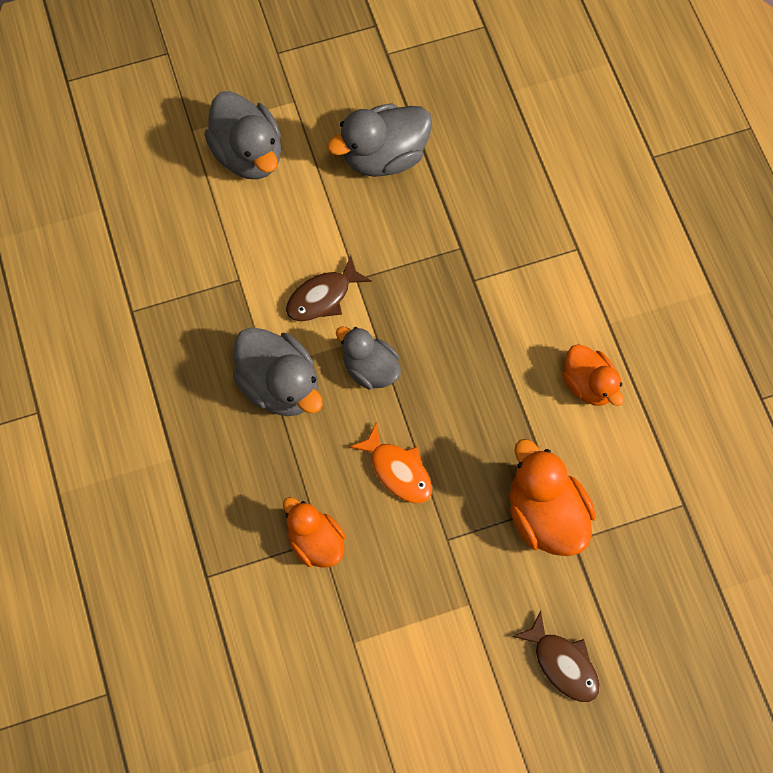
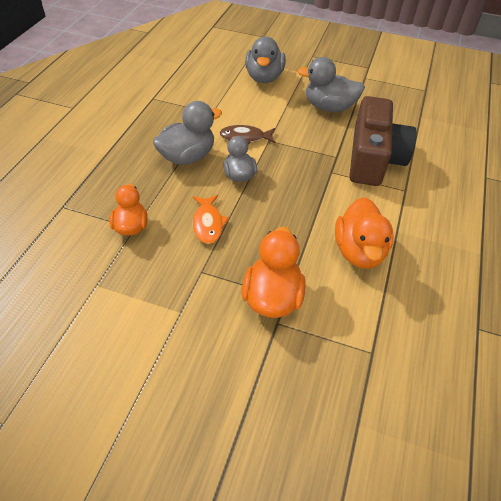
camera: 35 degrees right, 20 degrees down
(280, 385) = (187, 157): grey duck -> grey duck turned 120 degrees counterclockwise
(506, 218) = (373, 158): none -> brown camera
(562, 663) = (204, 387): brown fish -> none
(588, 384) = (359, 251): orange duck -> orange duck, size x1.51

